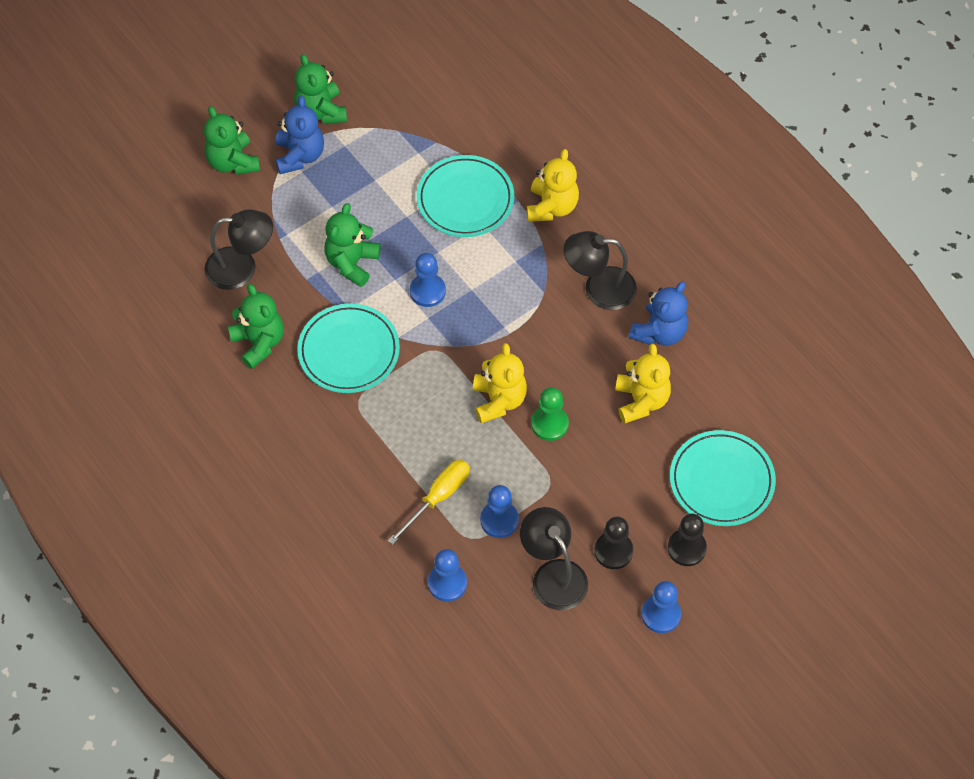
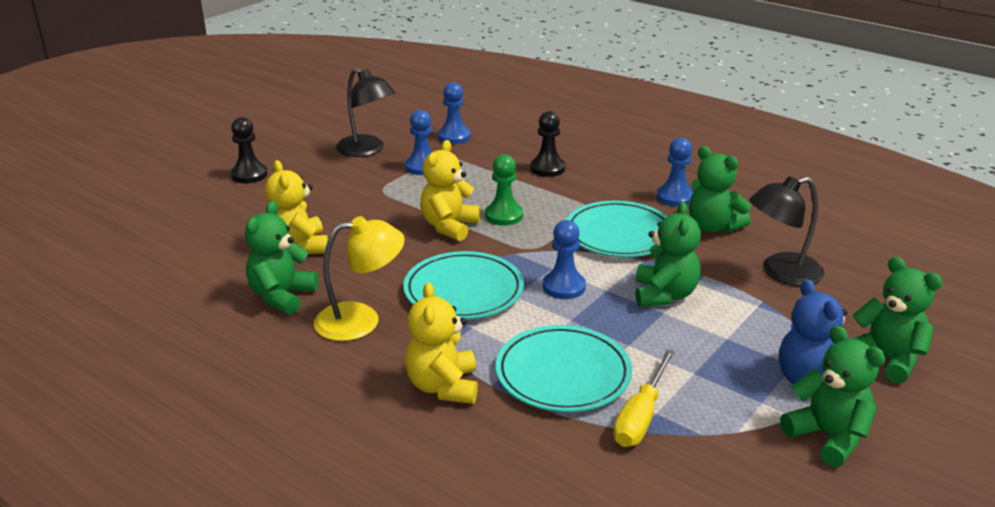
camera: 165 degrees right, 30 degrees down
(438, 497) = (482, 170): yellow screwdriver -> yellow screwdriver (641, 416)
(499, 400) = (449, 226): yellow teddy bear -> yellow teddy bear turned 45 degrees clockwise
(549, 424) = (392, 220): green pawn -> green pawn (504, 216)
(599, 288) = (361, 320): black lamp -> yellow lamp
(613, 551) = (316, 166): black pawn -> black pawn (547, 168)
(659, 332) = (282, 296): blue teddy bear -> green teddy bear
(661, 614) = (271, 145): blue pawn -> blue pawn (675, 197)
(721, 481) = (213, 211): turquoise plate -> turquoise plate (463, 291)

